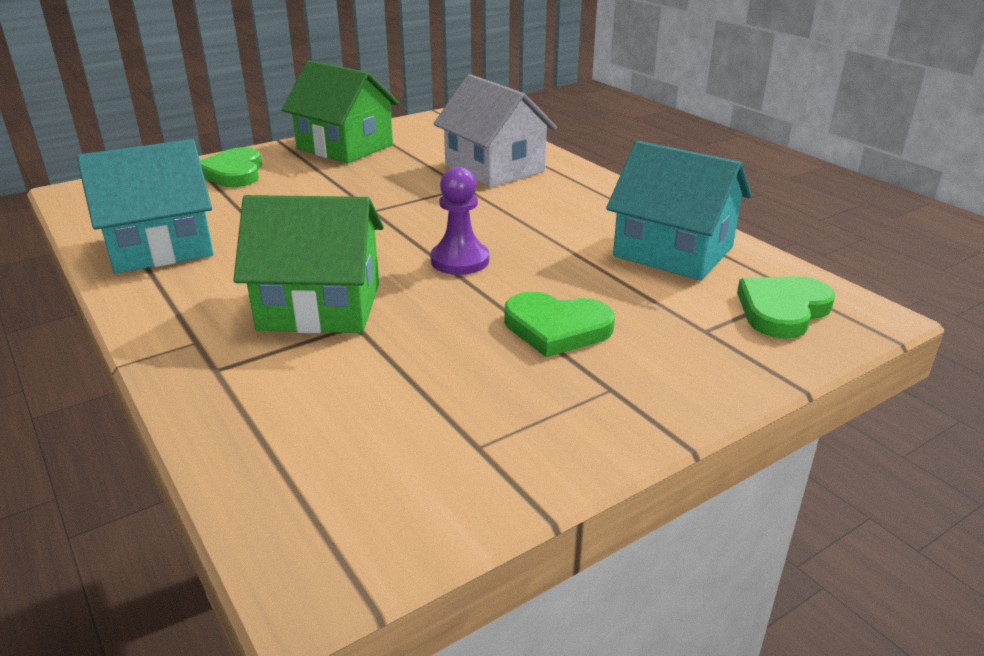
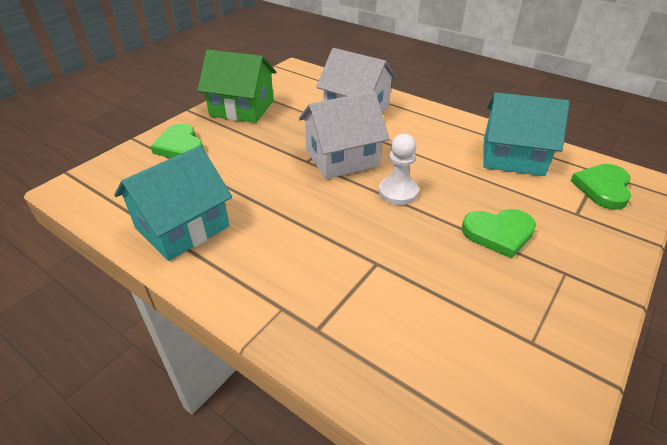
camera: 20 degrees left, 10 degrees up
(320, 306) = (342, 253): green house -> none
(421, 214) = (342, 158): none -> white house
(460, 260) = (398, 192): purple pawn -> white pawn

